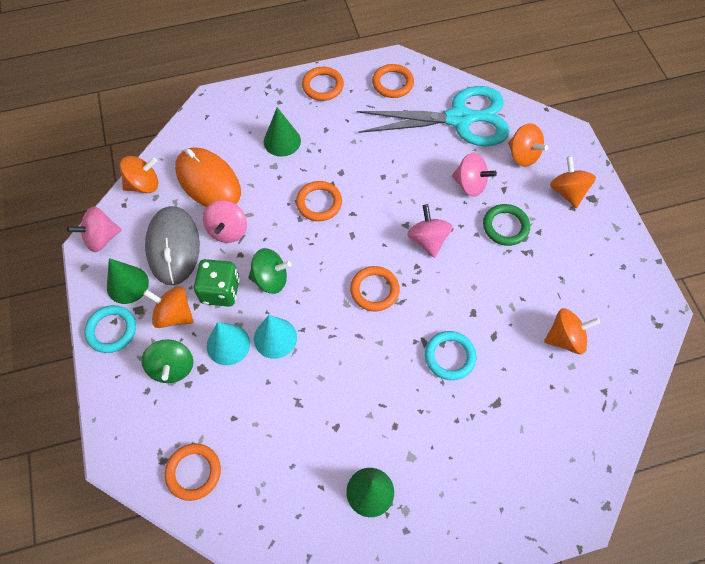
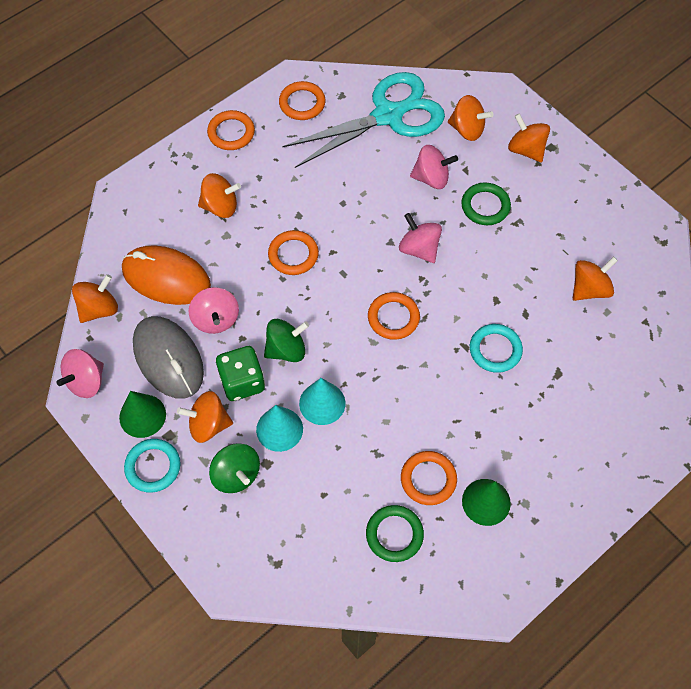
camera: 25 degrees left, 0 degrees up
(193, 472) = (313, 560): orange ring -> orange ring (428, 479)
(274, 482) = (394, 534): none -> green ring
(282, 141) = (220, 206): green cone -> orange spinning top

